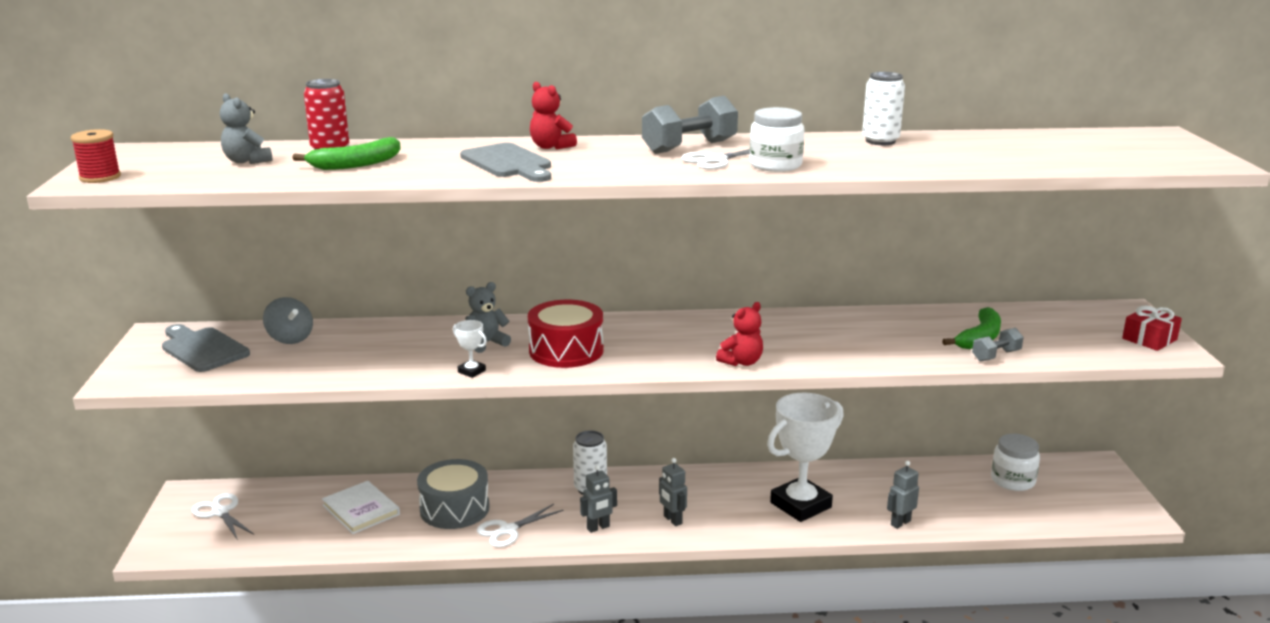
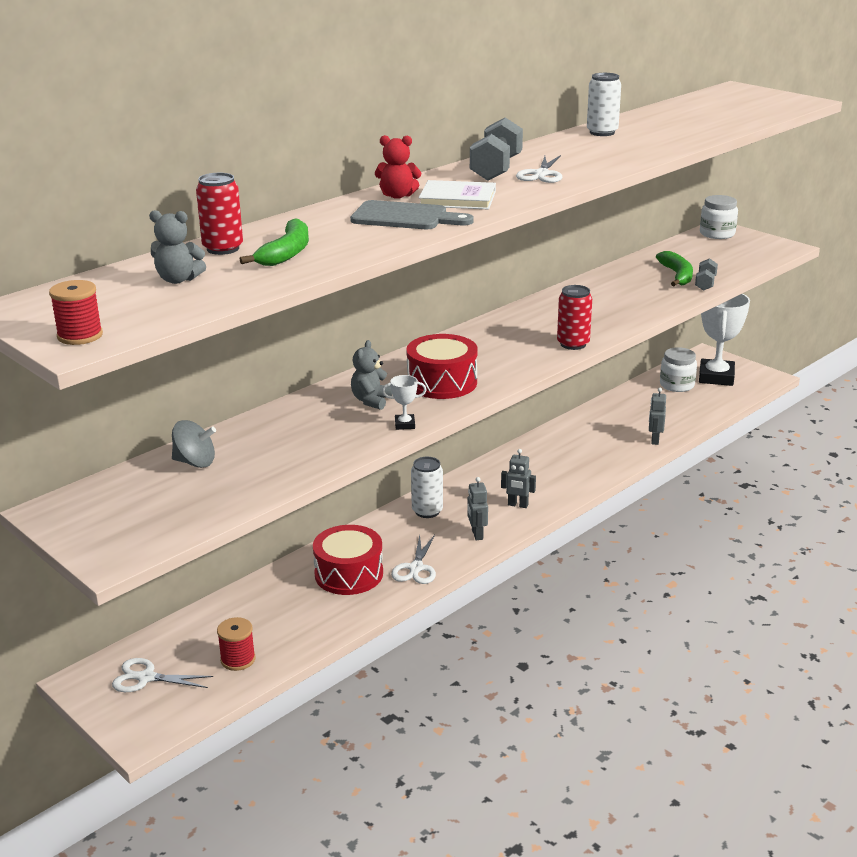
camera: 40 degrees left, 5 degrees up
(202, 349) = (130, 503): grey cutting board -> none
(287, 531) = (238, 659): none -> red spool
(361, 510) = (273, 613): white book -> white book (457, 199)
(454, 509) = (349, 574): grey drum -> red drum
(598, 528) = (477, 534): grey robot -> grey robot turned 150 degrees clockwise
(741, 362) = (573, 344): red teddy bear -> red can
(775, 165) = (587, 167): white jar -> white jar (717, 234)
(800, 505) = (582, 456): white trophy -> white trophy (716, 377)
(1149, 339) = (761, 244): red gift -> none

